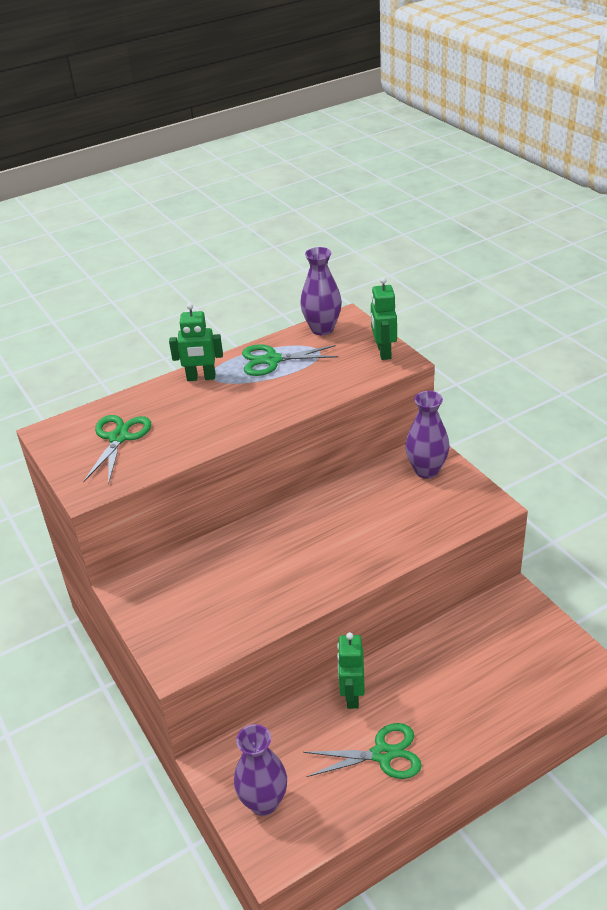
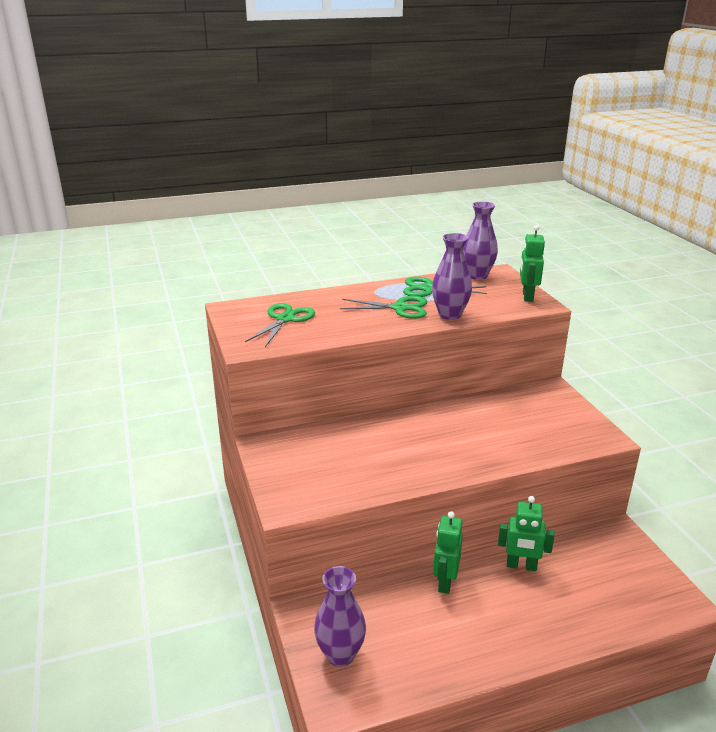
camera: 10 degrees right, 10 degrees down
(201, 378) = (366, 292): green robot -> green robot (521, 566)
(382, 754) = (463, 638): green scissors -> green scissors (399, 308)
(426, 470) = (550, 403): purple vase -> purple vase (450, 315)

